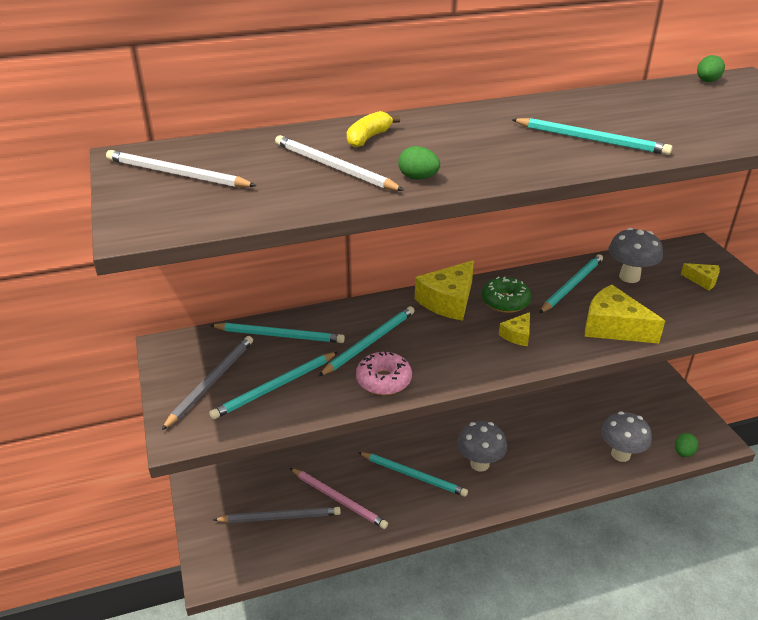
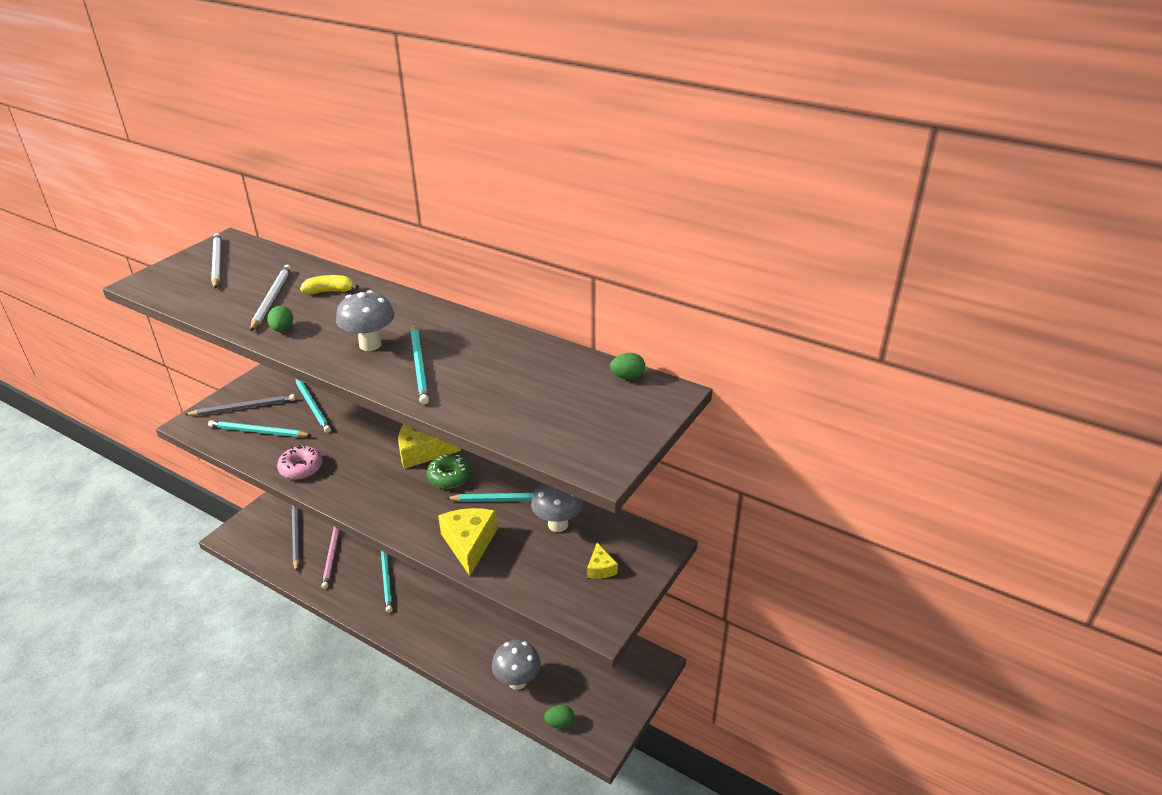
camera: 50 degrees right, 0 degrees up
(280, 517) = (296, 536): grey pencil -> grey pencil turned 150 degrees counterclockwise
(370, 342) = (338, 443): turquoise pencil -> none
(479, 464) = (429, 603): grey mushroom -> grey mushroom (370, 345)
(517, 335) = (409, 501): yellow cheese -> none

